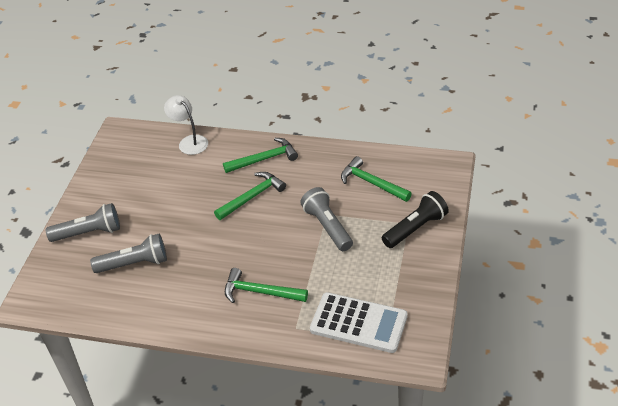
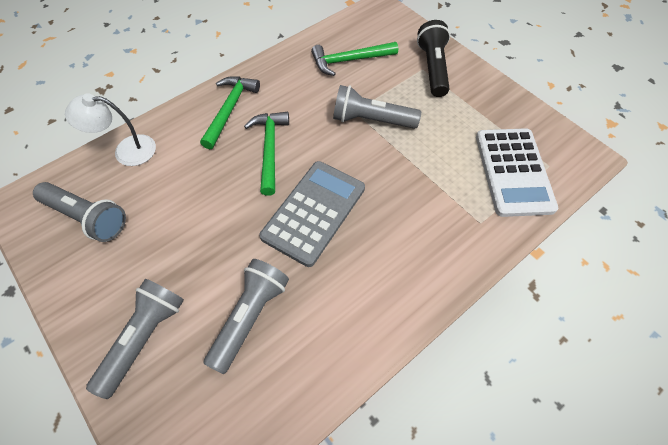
camera: 55 degrees left, 15 degrees up
(134, 161) = (87, 217): none -> grey flashlight
(225, 246) = (314, 212): none -> grey calculator
(260, 292) = (407, 222): green hammer -> none
(358, 323) = (513, 172): white calculator -> white calculator turned 120 degrees clockwise

